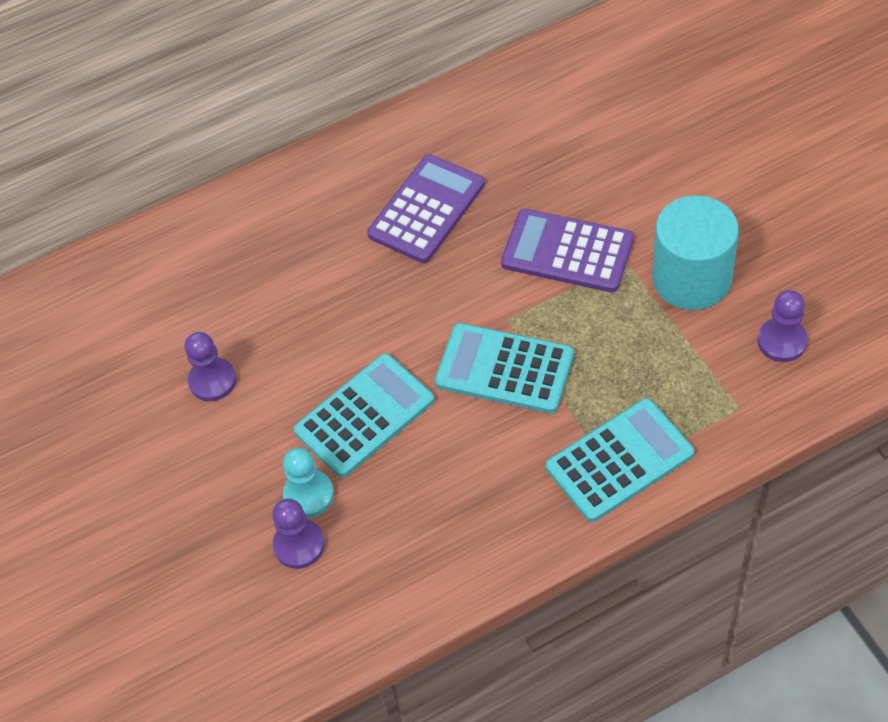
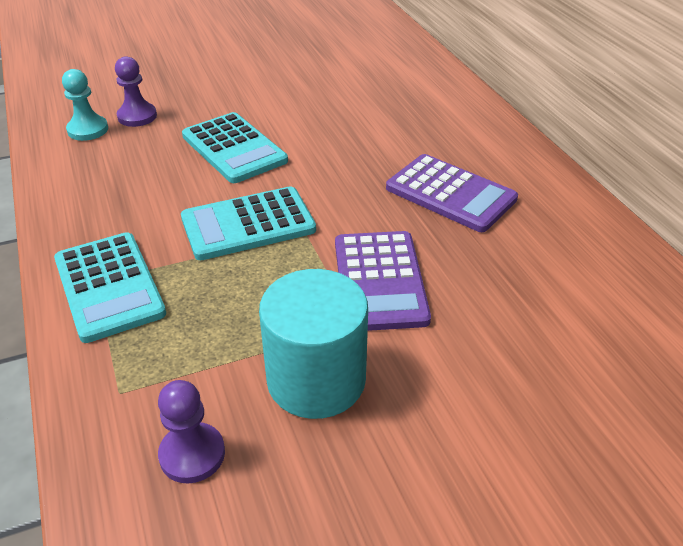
camera: 90 degrees right, 15 degrees down
(212, 381) = (296, 88): purple pawn -> none
(309, 495) = (176, 122): turquoise pawn -> turquoise pawn (88, 130)
(504, 369) = (248, 224): turquoise calculator -> turquoise calculator turned 135 degrees counterclockwise
(567, 251) = (379, 281): purple calculator -> purple calculator turned 150 degrees clockwise

